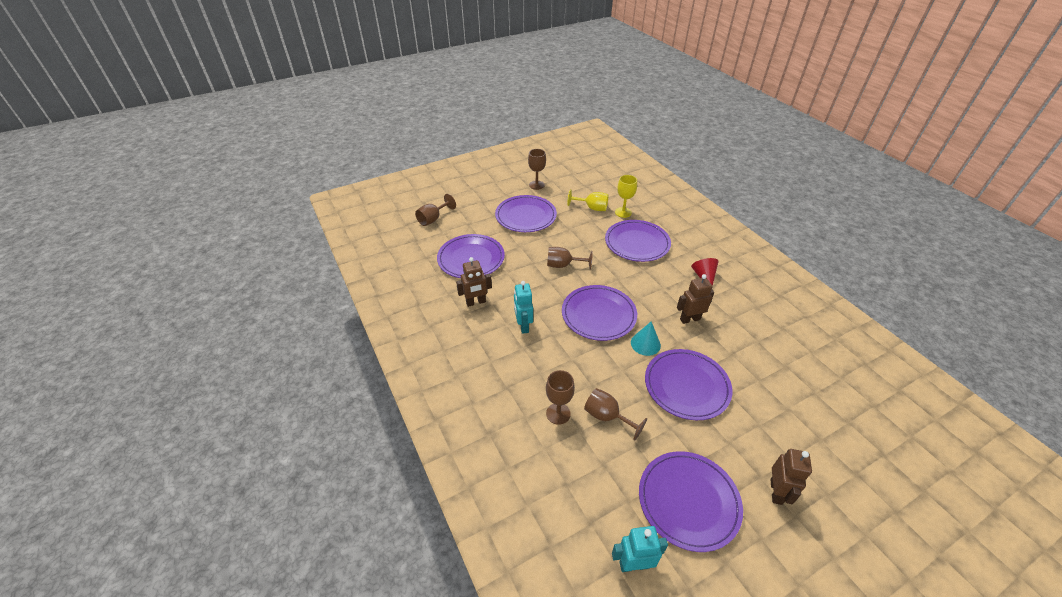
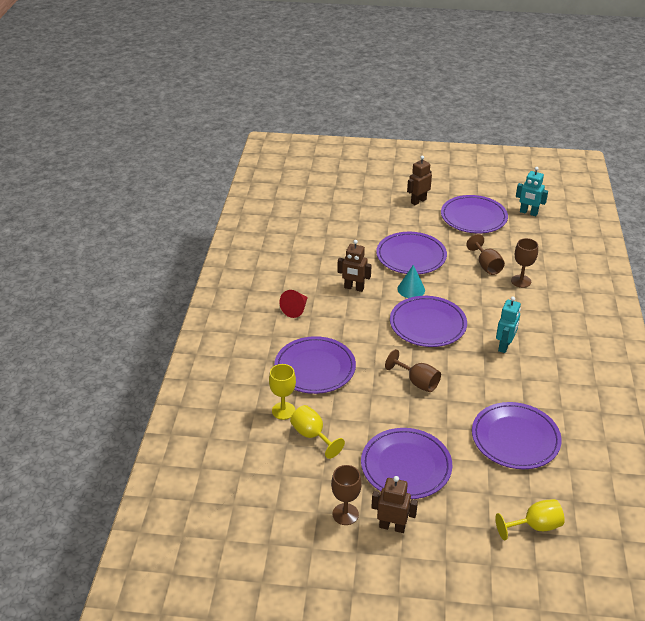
camera: 145 degrees left, 5 degrees down
(433, 219) = (534, 526): brown goblet -> yellow goblet
(476, 302) = (538, 387): brown robot -> brown robot (392, 526)

